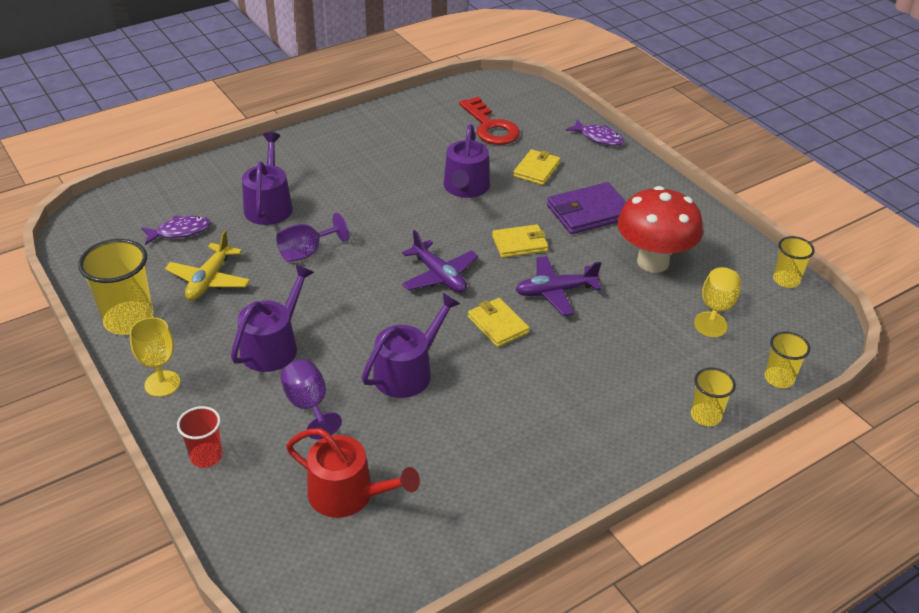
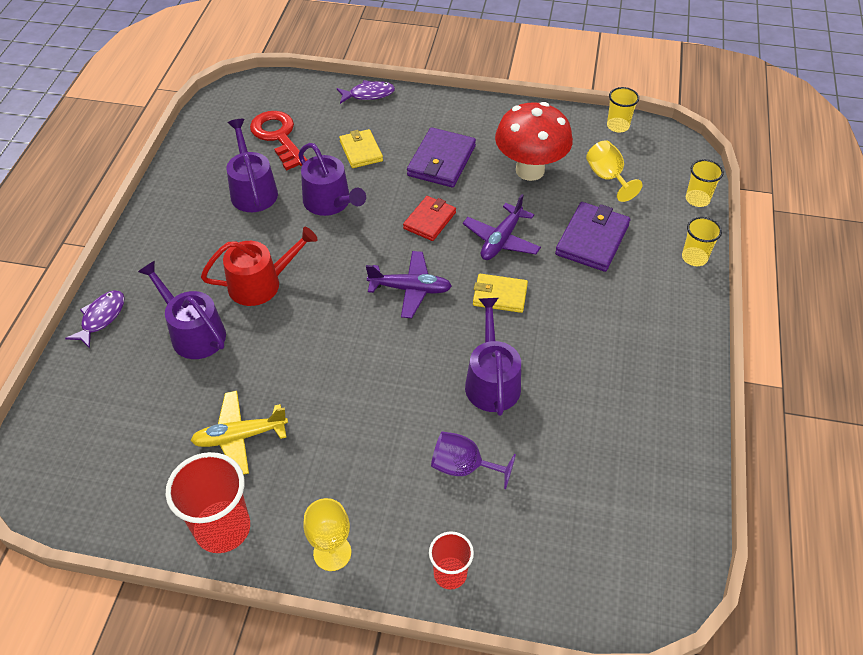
camera: 45 degrees left, 10 degrees up
(129, 320) = (223, 528): yellow cup -> red cup
(180, 231) = (149, 416): purple fish -> purple fish (101, 318)
(209, 280) = (240, 437): yellow plane -> yellow plane turned 105 degrees clockwise
(273, 346) = (372, 445): purple watering can -> purple watering can (252, 190)
(306, 252) = (285, 349): purple goblet -> none
(348, 494) = (580, 505): red watering can -> red watering can (261, 283)
(490, 127) = (278, 137): red key -> red key turned 135 degrees counterclockwise
(520, 244) = (429, 220): yellow wallet -> red wallet
(632, 341) = (592, 239): none -> purple wallet

